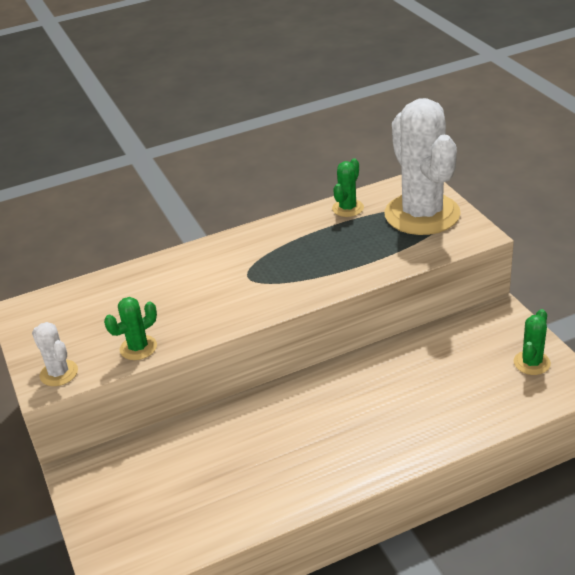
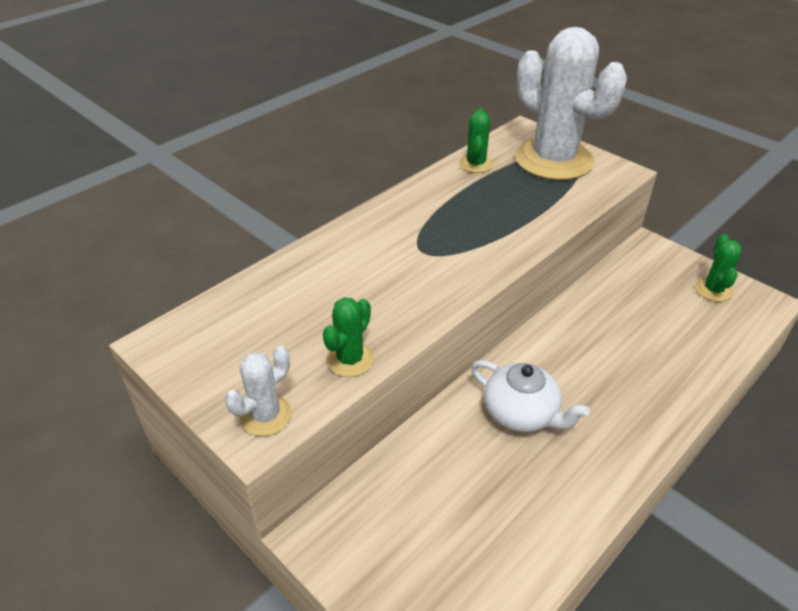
camera: 25 degrees left, 5 degrees up
(59, 373) = (266, 416): white cactus -> white cactus turned 75 degrees counterclockwise
(280, 426) = (522, 413): none -> white teapot

